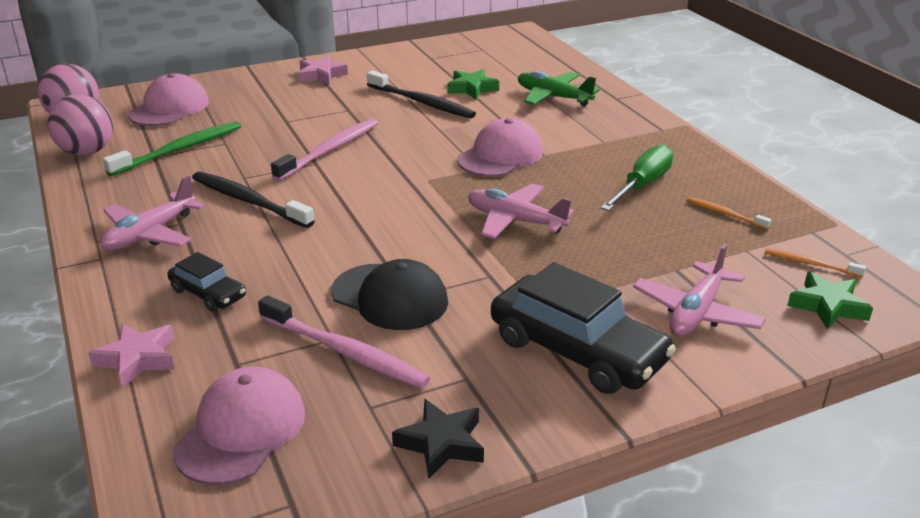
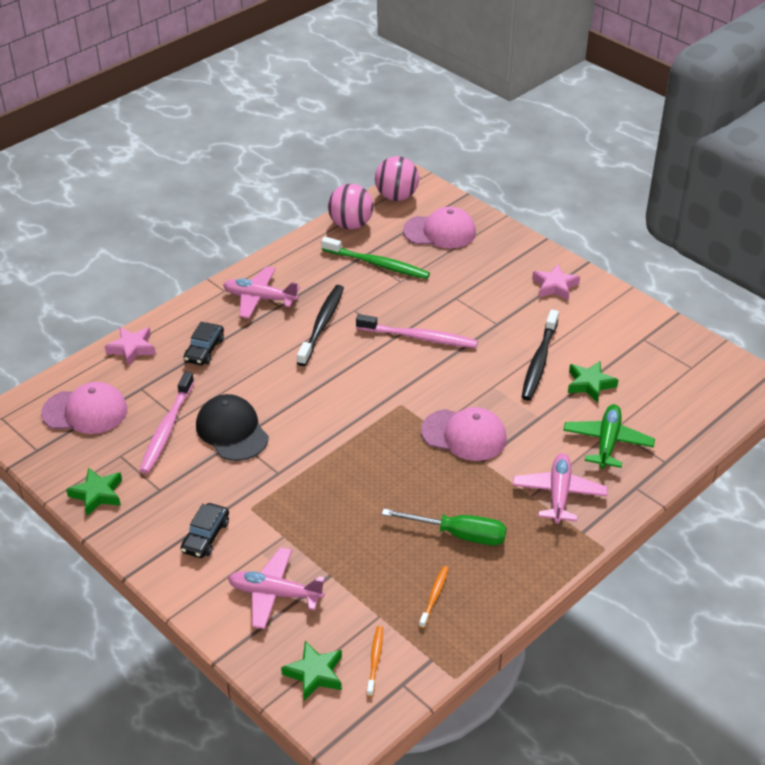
camera: 70 degrees right, 10 degrees up
(390, 297) = (232, 431): black cap -> black cap turned 135 degrees clockwise
(441, 443) = (97, 494): black star -> green star
(515, 221) = (360, 468): pink plane -> pink plane (559, 494)
(577, 350) = (206, 536): black car -> black car, size x0.52

